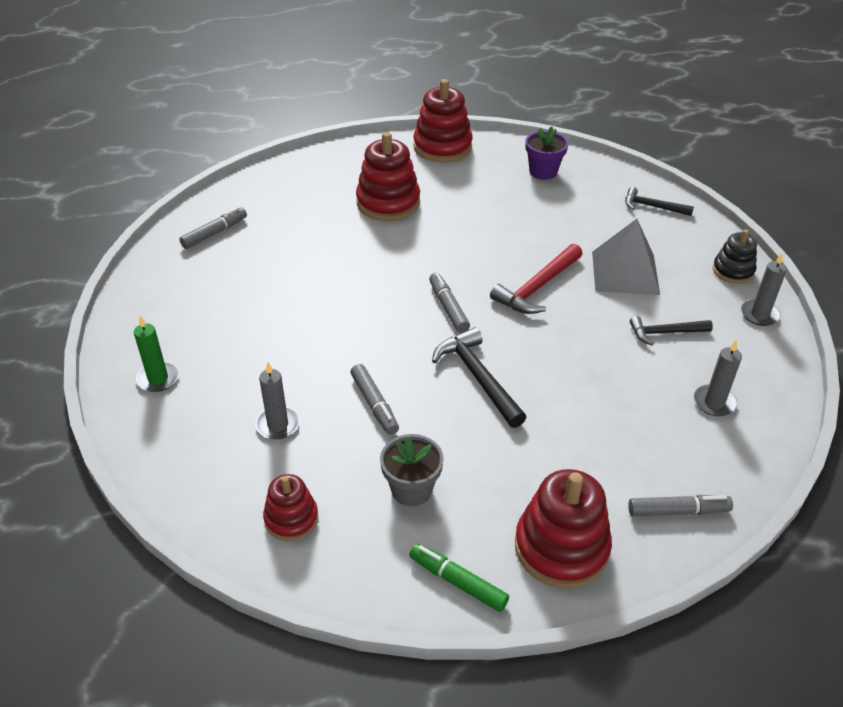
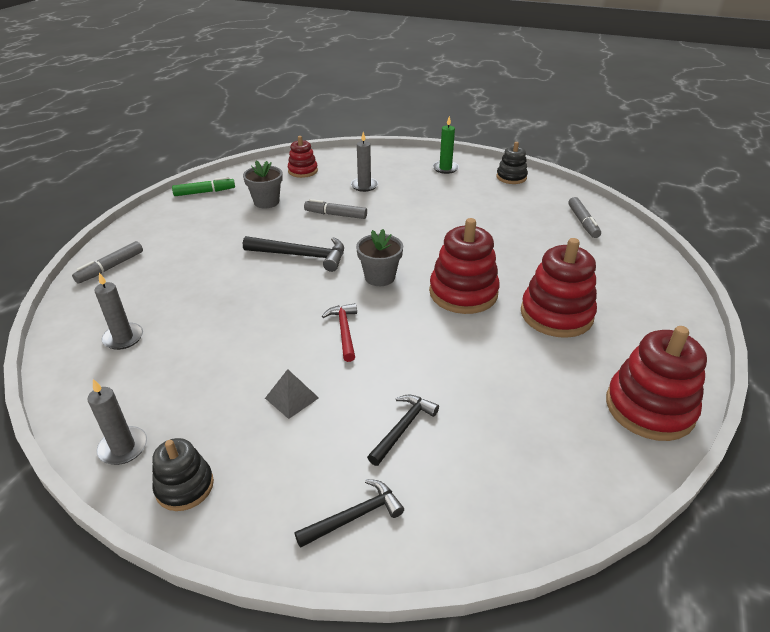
camera: 130 degrees right, 5 degrees down
(140, 314) = (511, 177): none -> black stacking toy
(448, 307) = (380, 277): grey marker -> grey flower pot
(537, 287) = (344, 331): red hammer -> red hammer, size x0.65
(543, 172) = (523, 464): purple flower pot -> none
(561, 548) = (167, 223): red stacking toy -> red stacking toy (463, 293)
(625, 272) = (291, 398): grey pyramid -> grey pyramid, size x0.51
(665, 332) = (204, 365): black hammer -> black hammer (403, 428)

